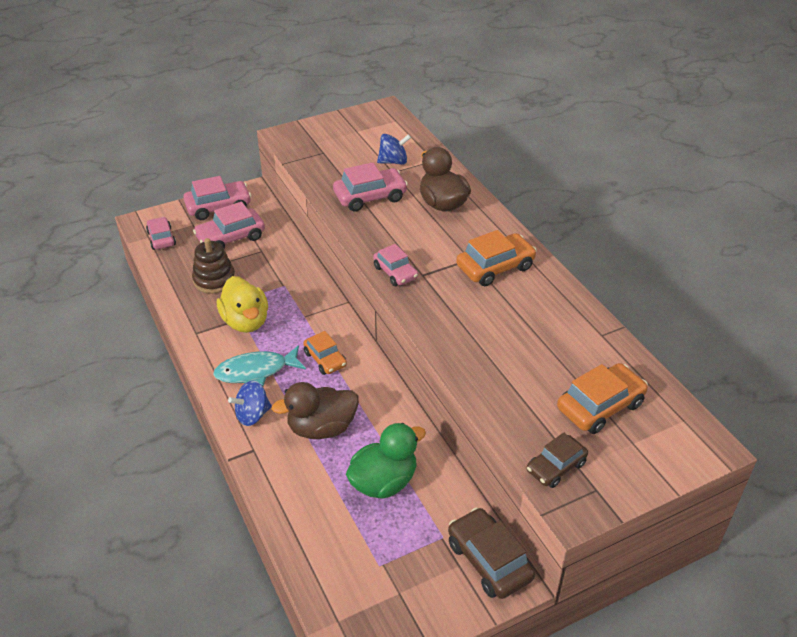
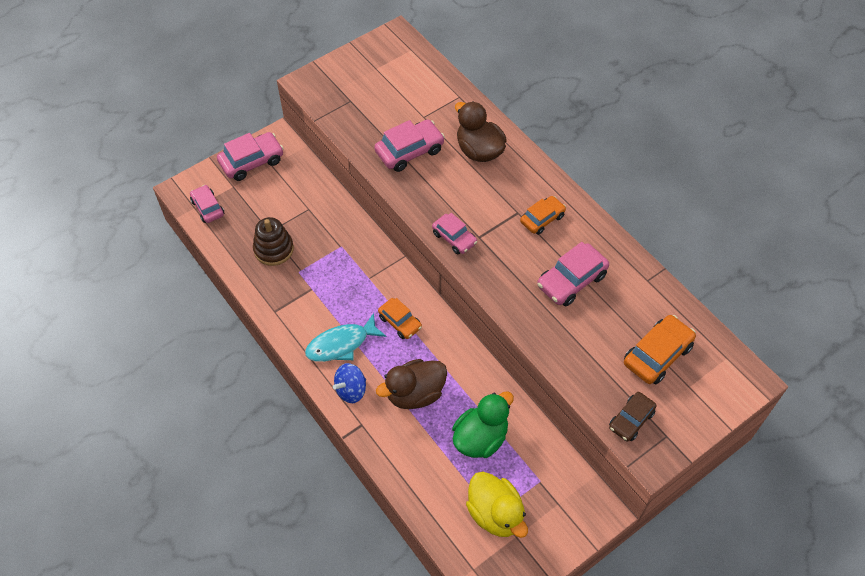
camera: 10 degrees left, 15 degrees up
(231, 238) = (275, 197): pink car -> pink car (571, 280)
(246, 321) = (317, 292): yellow duck -> yellow duck (495, 513)
(393, 162) = (421, 104): blue spinning top -> none
(489, 560) = (581, 496): brown car -> none
(495, 267) = (542, 219): orange car -> orange car, size x0.66

